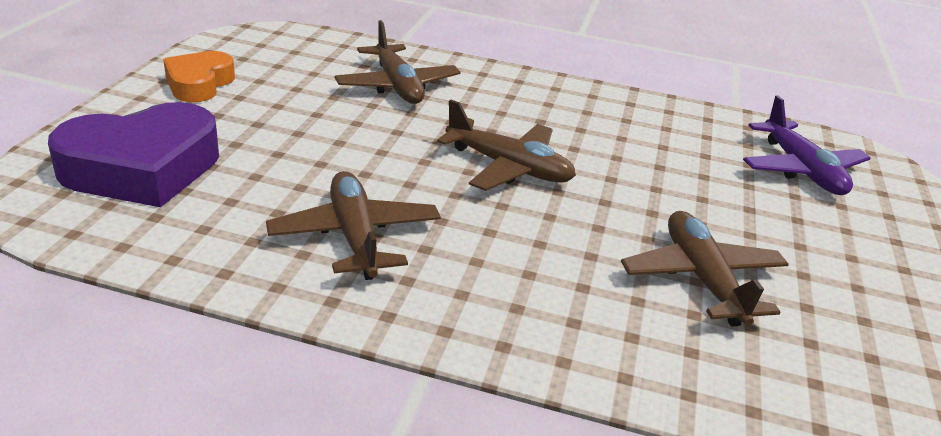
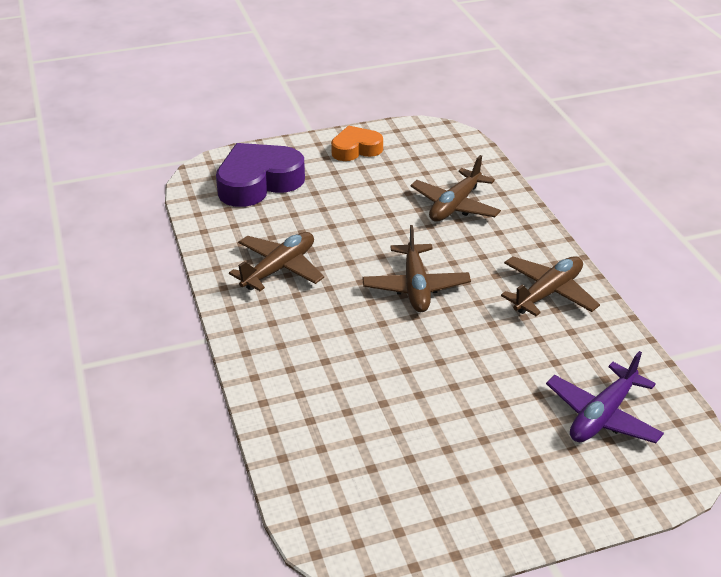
camera: 60 degrees right, 5 degrees up
(142, 168) = (258, 182): purple heart -> purple heart turned 120 degrees clockwise
(702, 279) = (386, 404): brown plane -> brown plane (548, 293)

